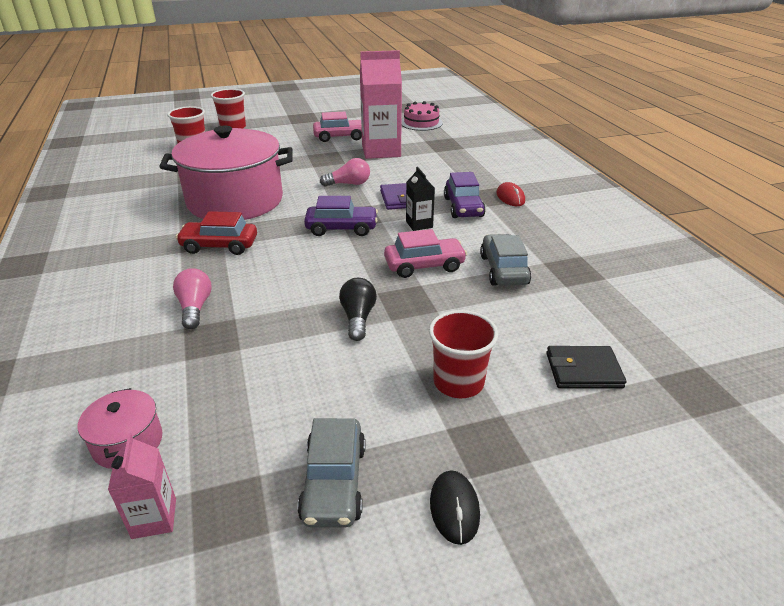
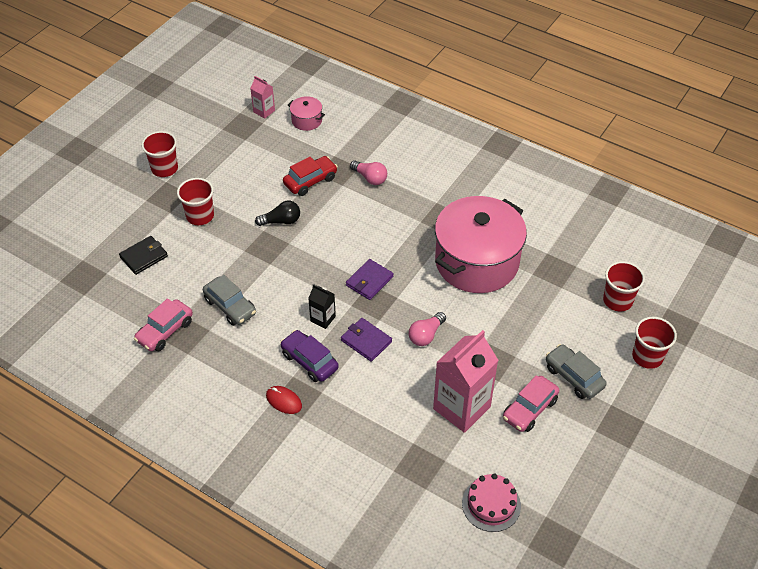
camera: 140 degrees right, 15 degrees up
(219, 246) = (422, 220): red car -> red car (310, 181)
(334, 482) = (215, 152): grey car -> grey car (574, 377)
(341, 228) = (369, 281): purple car -> purple wallet
(358, 318) = (281, 221): black light bulb -> black light bulb turned 60 degrees counterclockwise
(424, 266) = (282, 280): pink car -> pink car (165, 331)
(454, 508) = (164, 168): black mouse -> red cup

